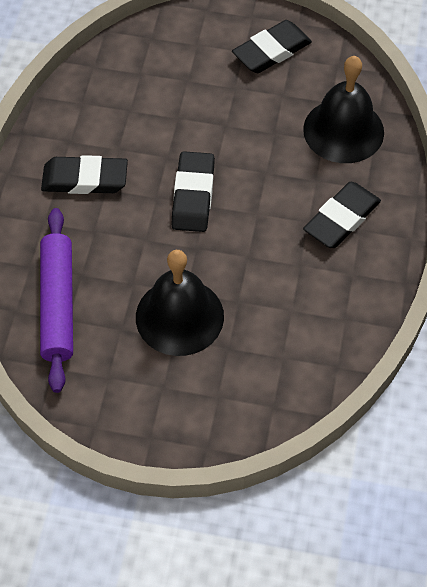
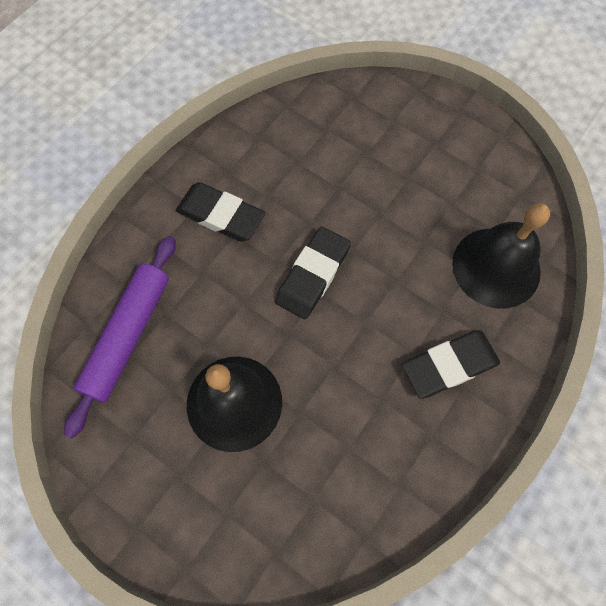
camera: 25 degrees right, 10 degrees up
(271, 51) = (462, 154): black eraser -> none

